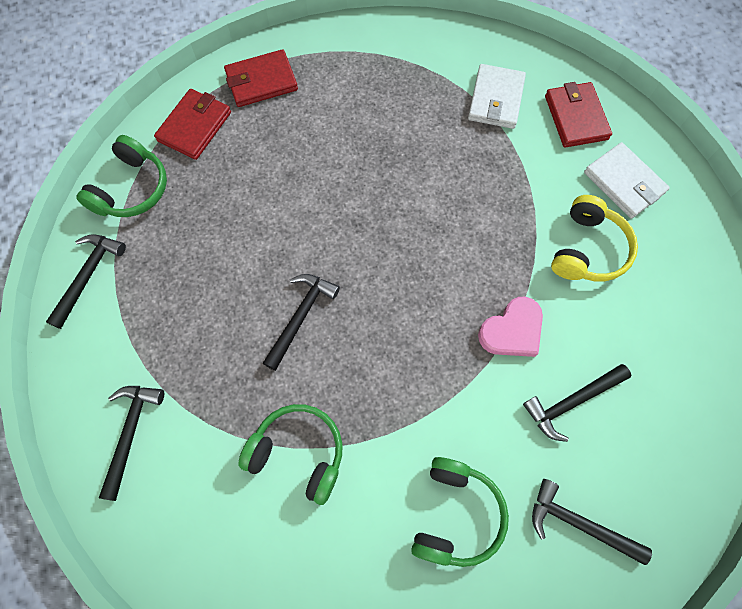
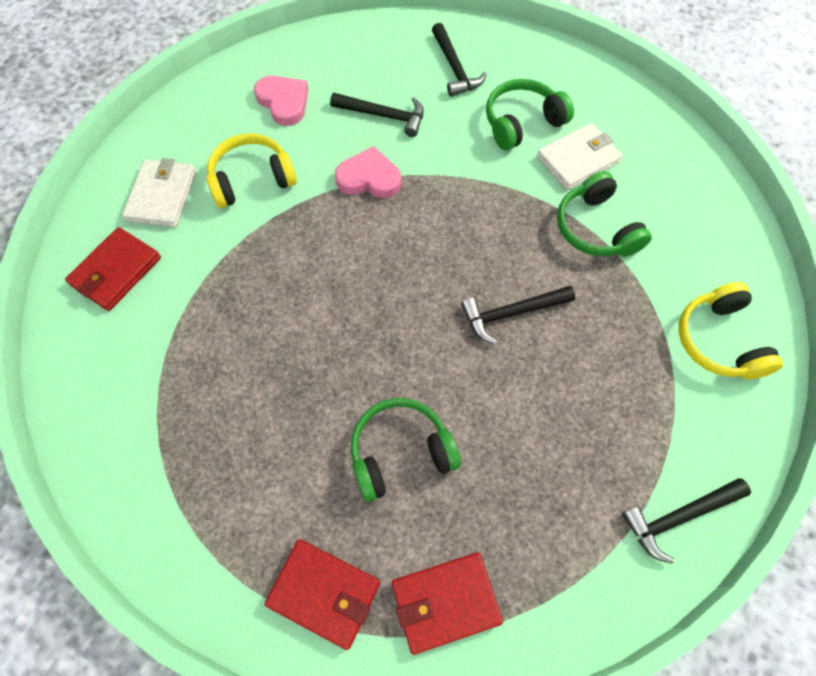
camera: 135 degrees left, 5 degrees down
(131, 189) = (571, 582): green headphones -> green headphones (400, 452)
(131, 433) = (718, 340): black hammer -> yellow headphones
(496, 99) = (148, 347): white wallet -> white wallet (578, 159)
(659, 336) = (284, 102): none -> pink heart

